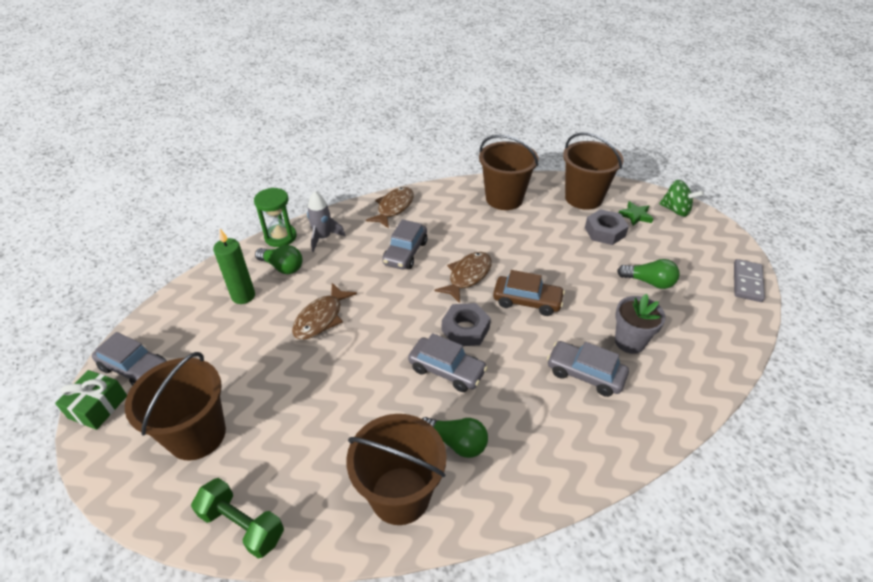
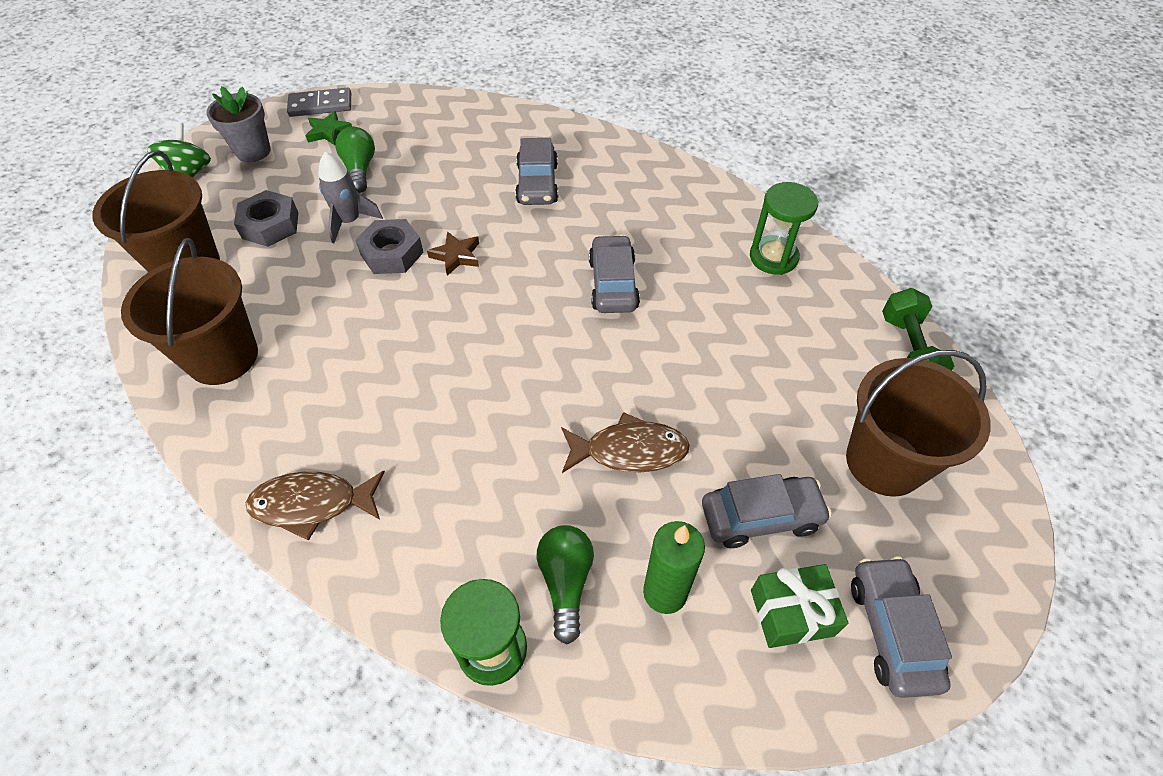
camera: 120 degrees left, 10 degrees up
(98, 407) = (971, 619): green gift -> green gift (791, 612)
(323, 238) = (456, 568): grey rocket -> grey rocket (350, 221)
(400, 495) = (773, 257): brown bucket -> green hourglass
(405, 253) = (431, 422): grey car -> grey car (760, 517)
(456, 442) = (690, 243): green light bulb -> none
(465, 329) = (541, 292): grey nut -> grey nut (392, 253)
(467, 276) = (442, 328): brown fish -> none
(527, 301) = (456, 256): brown car -> brown star
(629, 341) = (469, 165): grey flower pot -> grey flower pot (253, 151)
(635, 216) = (218, 206): green star -> green star (329, 132)

